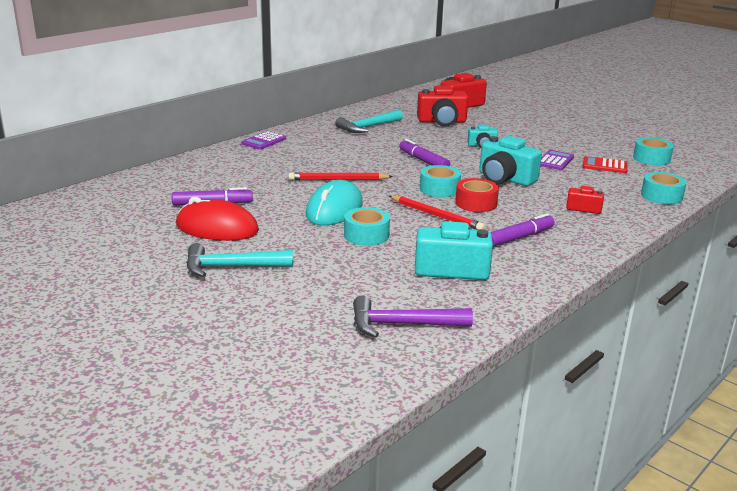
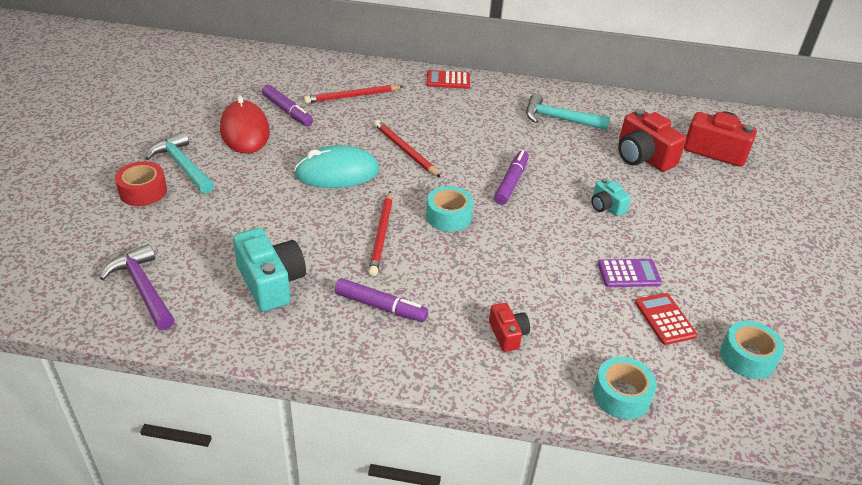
camera: 55 degrees right, 15 degrees up
(231, 176) = (352, 96): none -> red pencil
(264, 141) = (448, 80): purple calculator -> red calculator
(366, 235) = (299, 209): turquoise tape -> none
(476, 203) = (438, 251): red tape -> red tape (143, 191)
(505, 179) = (527, 251): turquoise camera -> none

